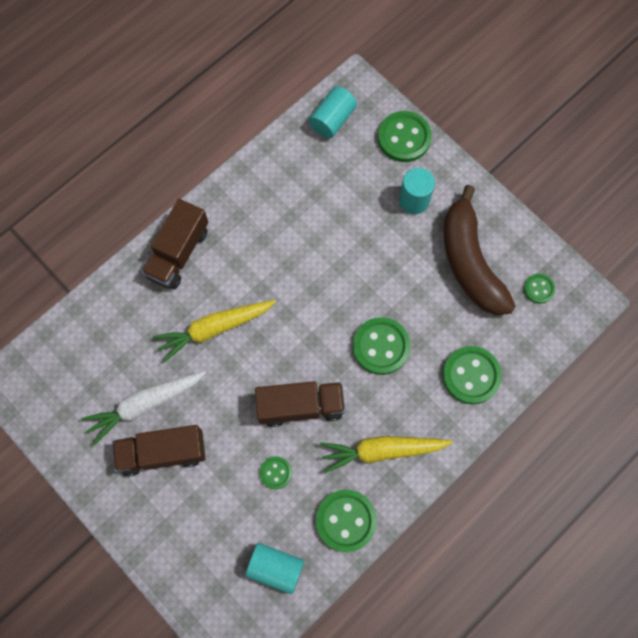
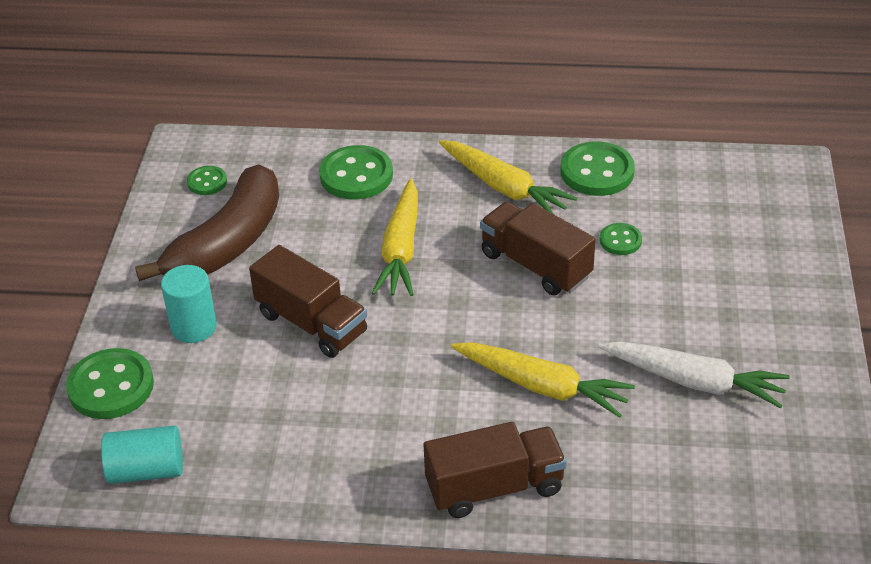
camera: 130 degrees left, 30 degrees down
(162, 452) = (717, 331): brown truck -> brown truck (311, 323)
(275, 568) = (698, 187): turquoise cylinder -> none
(381, 346) = (401, 249): green button -> yellow carrot

